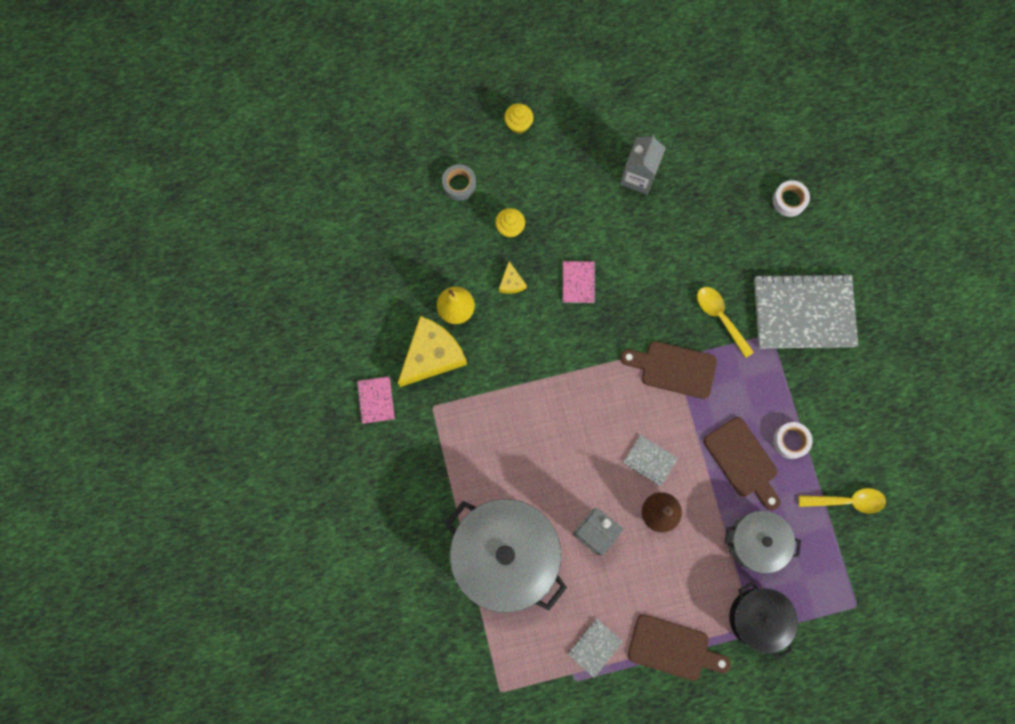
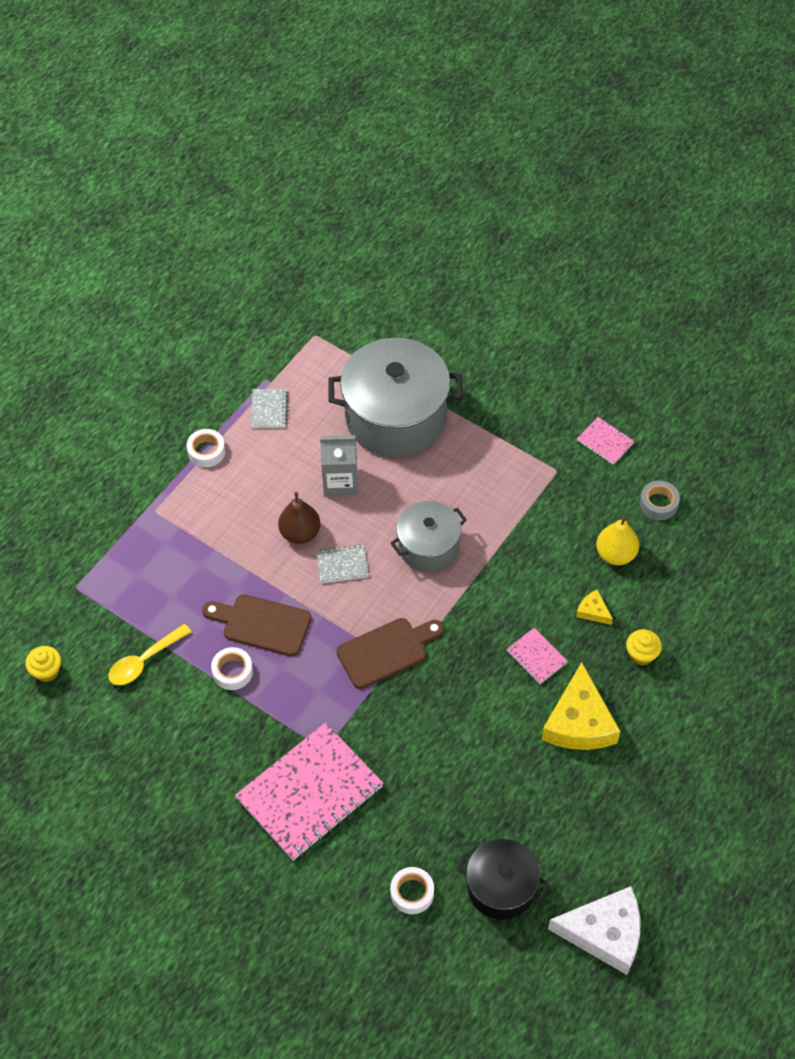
camera: 140 degrees right, 20 degrees down
(432, 355) = (597, 506): yellow cheese -> yellow cheese (579, 722)
(459, 184) = (724, 656): grey tape -> grey tape (658, 503)
(518, 125) = (731, 753): yellow cupcake -> yellow cupcake (47, 671)
(638, 176) = (575, 796): grey carton -> none
(673, 648) = (206, 451): brown cutting board -> white tape
(695, 89) = (605, 933): none -> white cheese
(720, 317) = (383, 727): yellow spoon -> none
(755, 542) = (200, 571): grey pot -> grey pot (428, 547)
(757, 618) = (154, 519): black pot -> black pot (501, 887)
(803, 312) = (310, 793): grey notebook -> pink notebook

